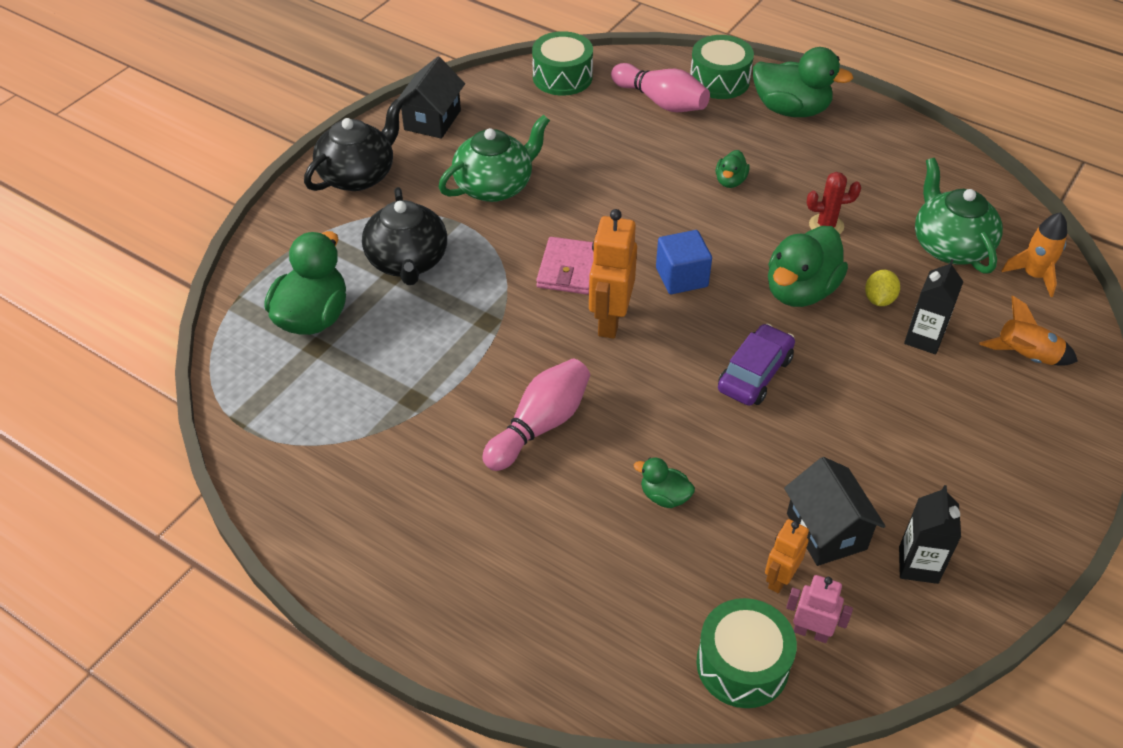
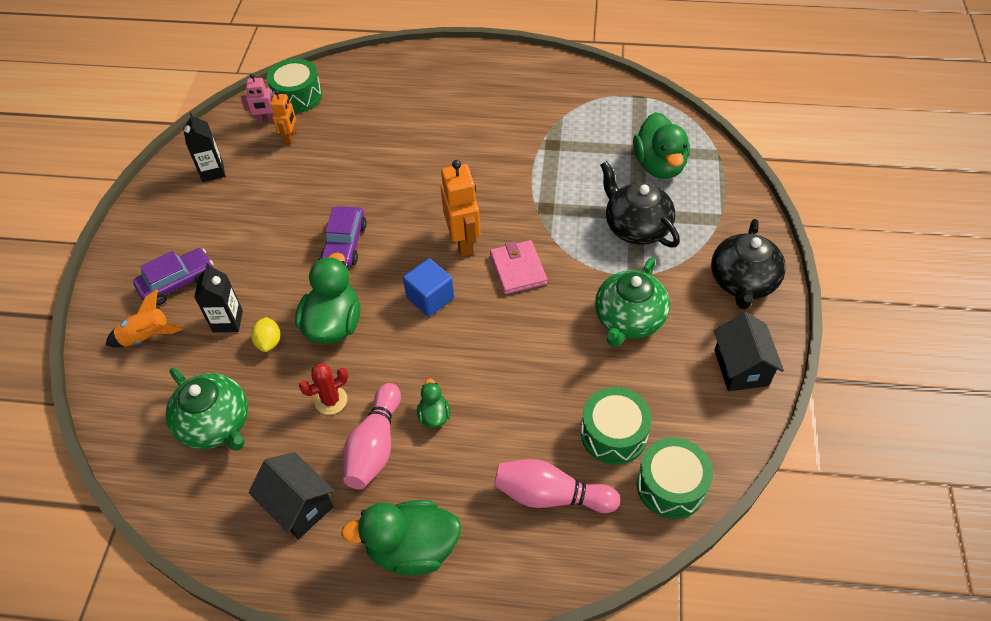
camera: 155 degrees right, 5 degrees up
(540, 425) = (466, 160): pink bowling pin -> pink bowling pin (375, 446)
(664, 496) = (371, 151): green duck -> none
(719, 80) = (508, 562): green drum -> green drum (613, 434)
(826, 531) = (270, 169): black house -> black house (299, 506)
(984, 408) = (177, 282): none -> purple car
(1033, 275) = (138, 422): orange rocket -> none

